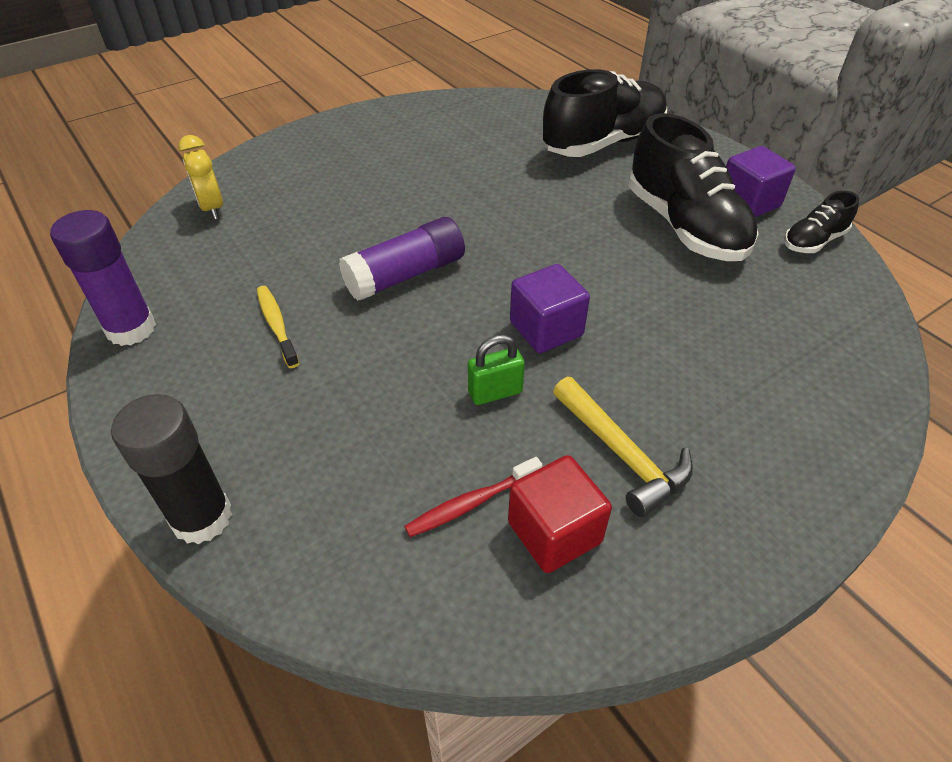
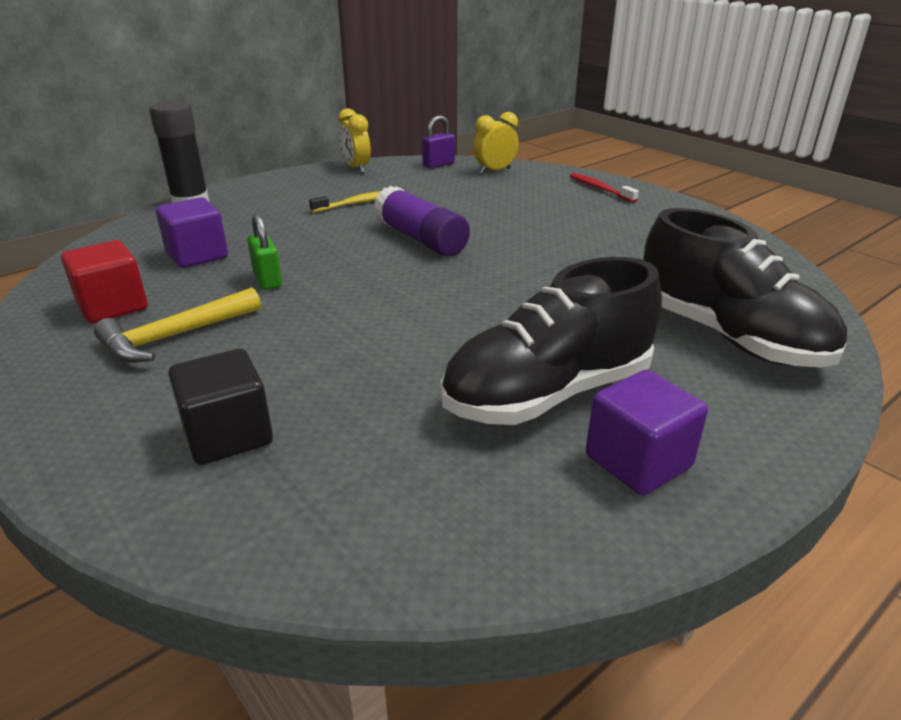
camera: 85 degrees right, 15 degrees down
(131, 329) = (356, 168): purple glue stick -> yellow clock
(159, 251) = (438, 164): none -> purple padlock
(471, 503) = (158, 275): red toothbrush -> red toothbrush (600, 189)
(546, 329) = (345, 301): purple cube -> purple cube (197, 255)
(770, 389) = (228, 435): none -> black cube
(813, 241) = (550, 526): black shoe -> none

